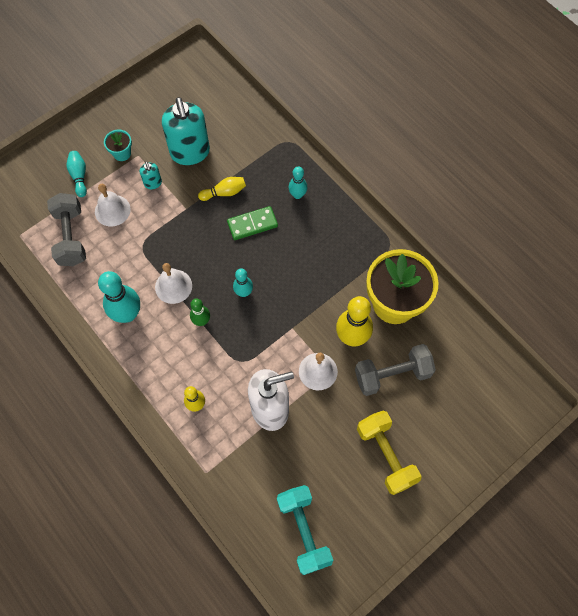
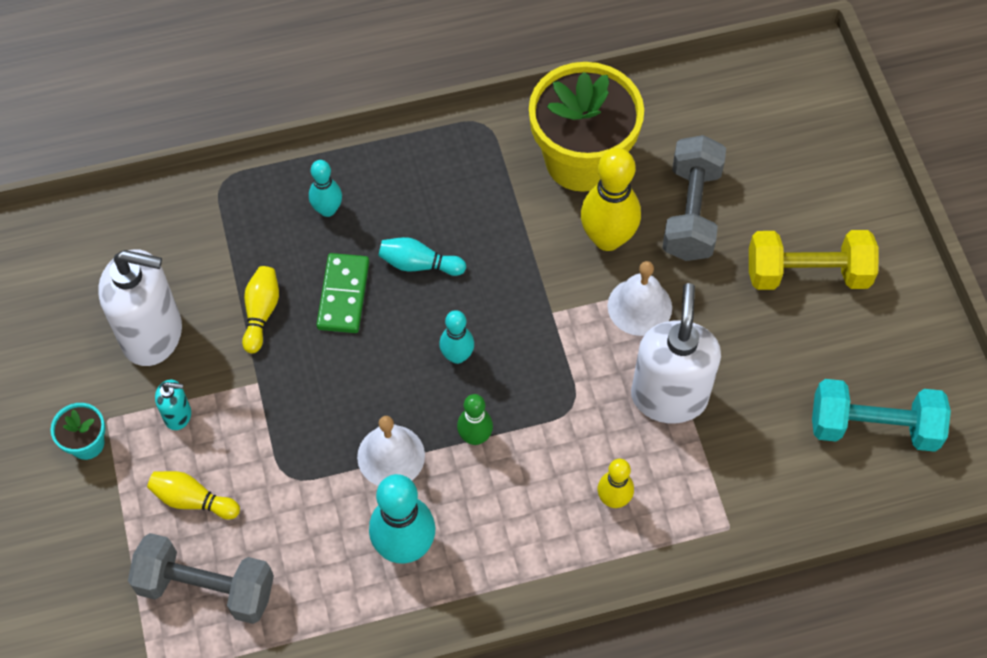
camera: 65 degrees left, 5 degrees down
(79, 176) = (90, 531): turquoise bowling pin -> turquoise bowling pin (419, 264)
(112, 210) = (192, 500): white bell -> yellow bowling pin
(190, 153) = (153, 335): turquoise soap dispenser -> white soap dispenser

